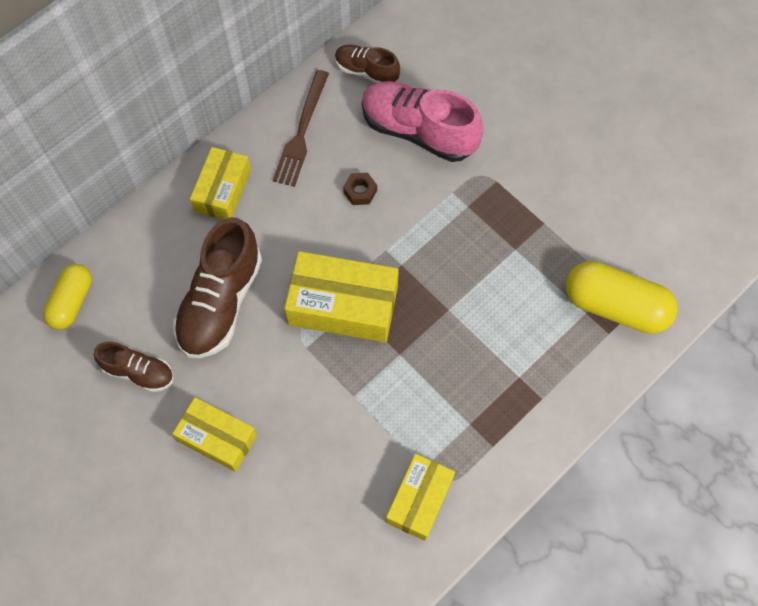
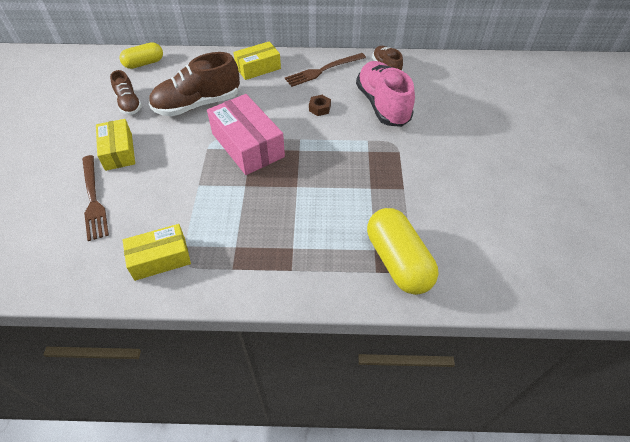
camera: 45 degrees right, 15 degrees down
(271, 511) = (93, 199): none -> brown fork
(343, 305) = (247, 145): yellow box -> pink box

